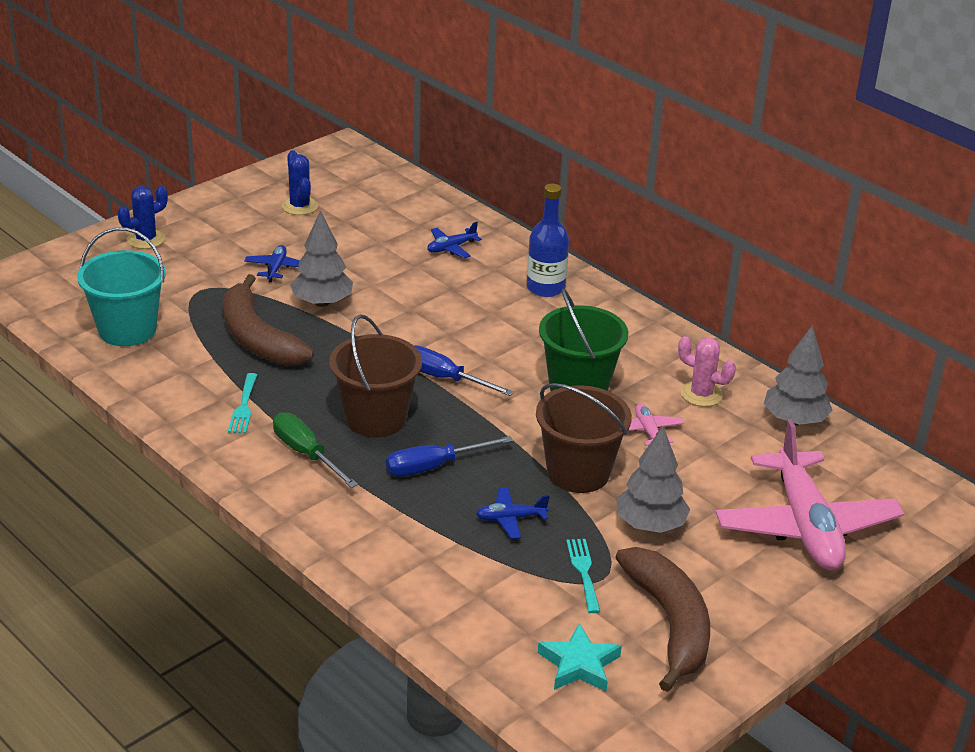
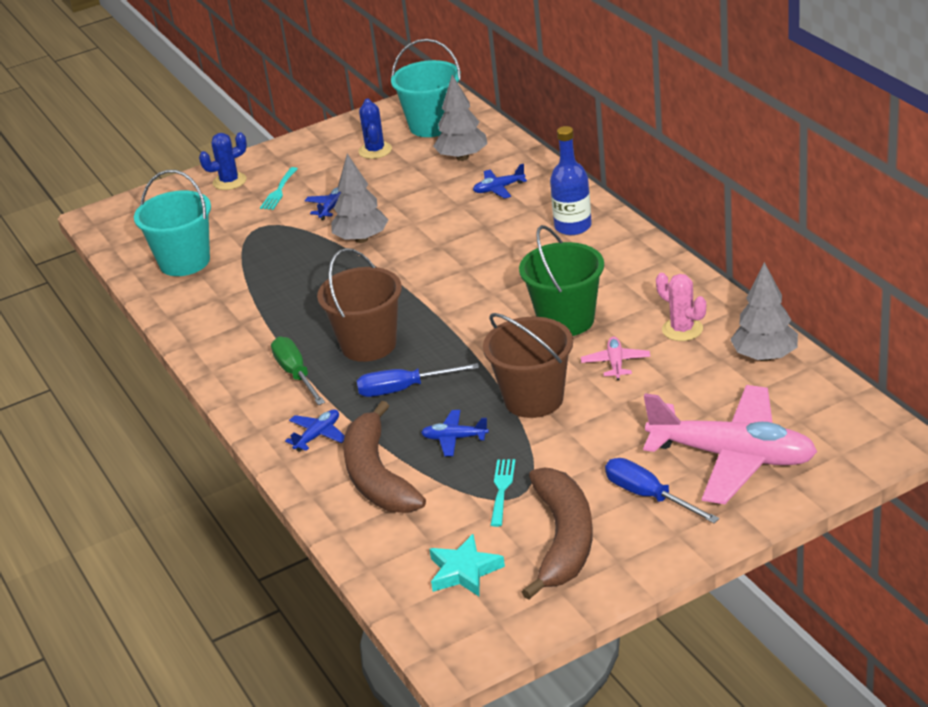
camera: 20 degrees right, 0 degrees up
(243, 407) = (258, 331): turquoise fork -> turquoise fork (279, 191)
(257, 338) = (292, 270): brown banana -> brown banana (377, 476)
(352, 180) = (432, 125): none -> turquoise bucket
(358, 521) = (318, 435): none -> blue plane
(444, 378) = (444, 309): blue screwdriver -> blue screwdriver (648, 496)
(650, 525) = (581, 449): grey tree -> grey tree (462, 157)
(805, 526) = (732, 457): pink plane -> pink plane turned 75 degrees counterclockwise

